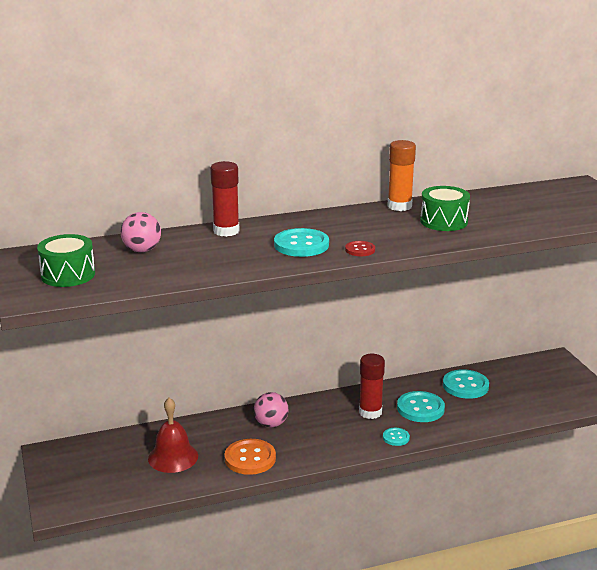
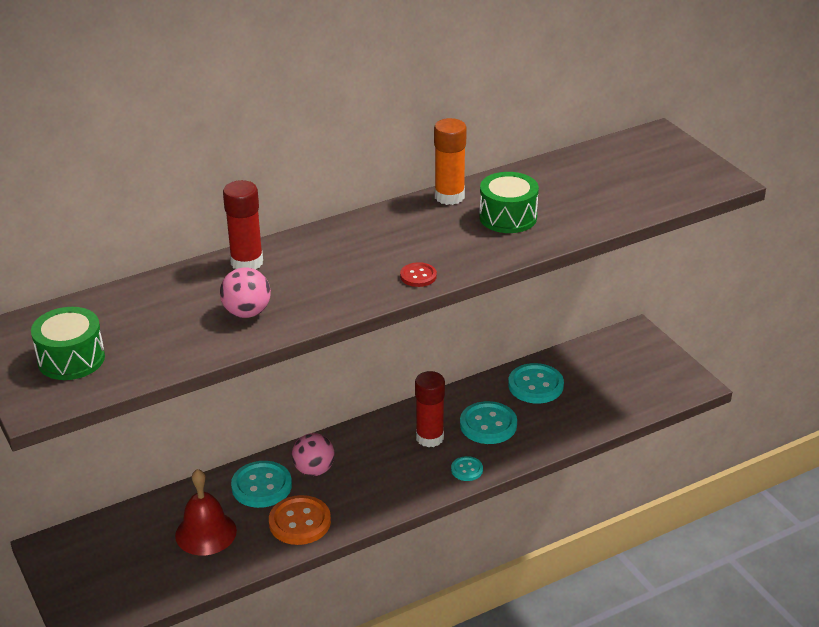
camera: 10 degrees left, 10 degrees up
(142, 250) = (151, 307): pink ball -> pink ball (247, 313)
(301, 245) = (345, 276): turquoise button -> turquoise button (261, 486)

